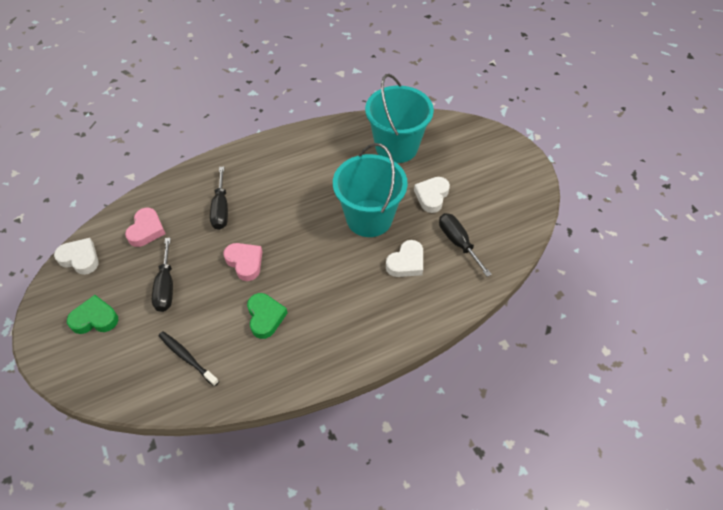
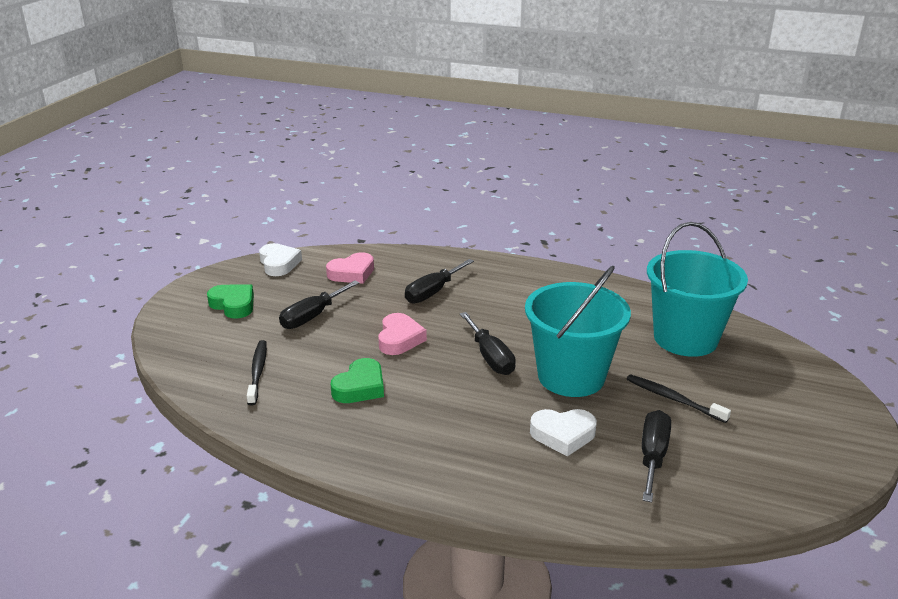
camera: 45 degrees right, 25 degrees down
(313, 236) = (490, 357): none -> black screwdriver
(431, 196) = (674, 399): white heart -> black toothbrush

